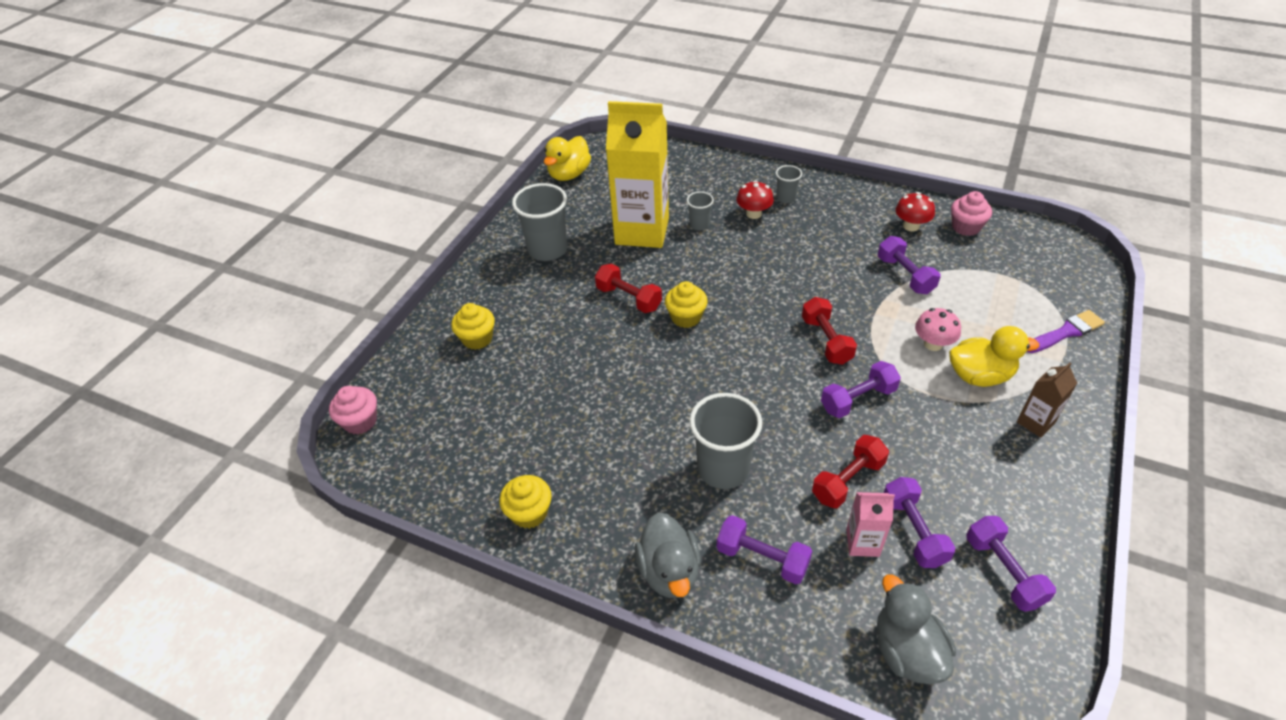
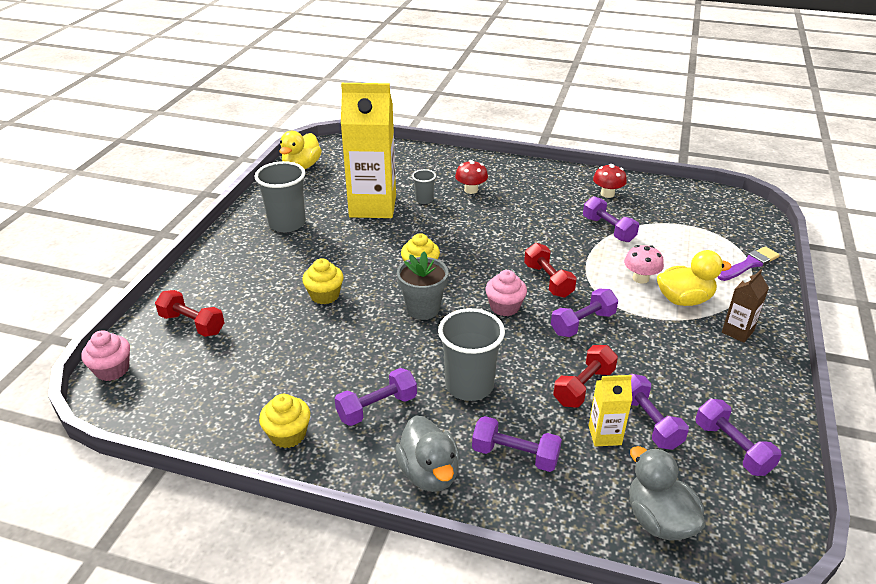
camera: 10 degrees left, 10 degrees down
(477, 339) = (225, 296): yellow cupcake -> yellow cupcake (325, 295)
(623, 488) = (377, 407): none -> purple dumbbell
(629, 298) = (366, 257): red dumbbell -> red dumbbell (192, 324)
(683, 368) = (423, 309): none -> grey flower pot
(786, 198) = (497, 178): grey cup -> none
(862, 543) = (604, 435): pink carton -> yellow carton
(966, 227) = (653, 193): pink cupcake -> pink cupcake (504, 307)

